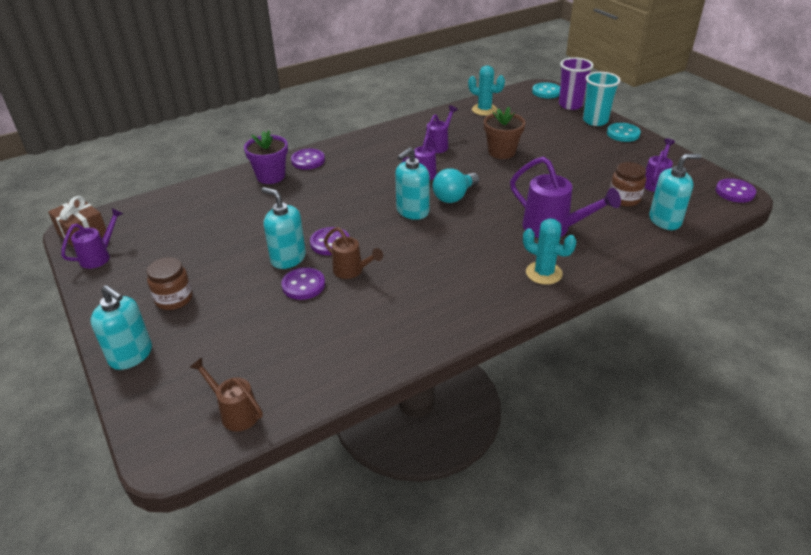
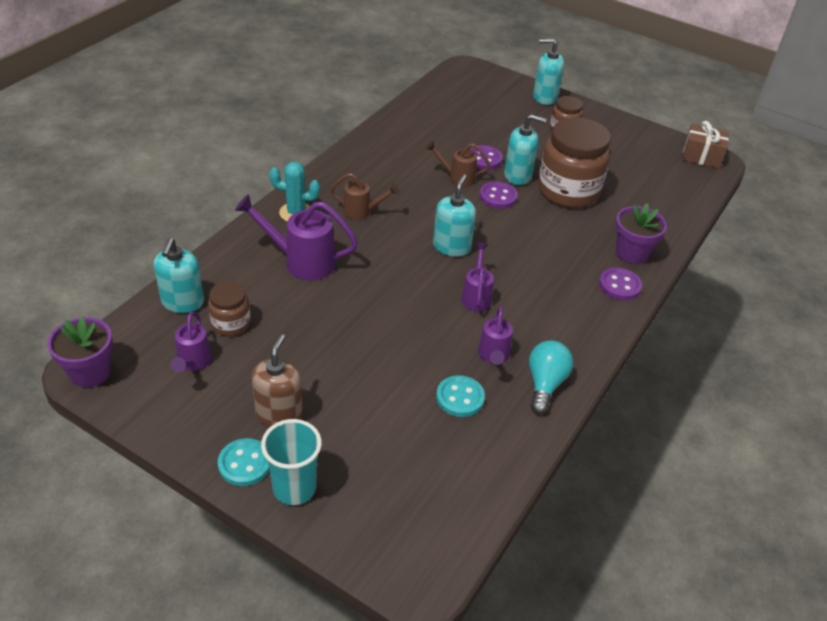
camera: 150 degrees right, 5 degrees up
(99, 256) = (660, 144): purple watering can -> none
(235, 412) = (450, 87): brown watering can -> brown watering can (362, 212)
(258, 232) = (568, 191): none -> brown jar
(454, 196) = (422, 276): turquoise light bulb -> turquoise light bulb (545, 384)
(484, 110) = (481, 463): turquoise cactus -> none
(501, 152) = (406, 366): brown flower pot -> none
(546, 92) = (404, 564): turquoise button -> turquoise button (460, 397)
(570, 105) = (347, 528): purple cup -> none
(597, 148) = (279, 414): none -> brown soap dispenser
(665, 220) = (182, 302): turquoise soap dispenser -> turquoise soap dispenser turned 45 degrees counterclockwise
(735, 192) = (90, 372): purple button -> purple flower pot

